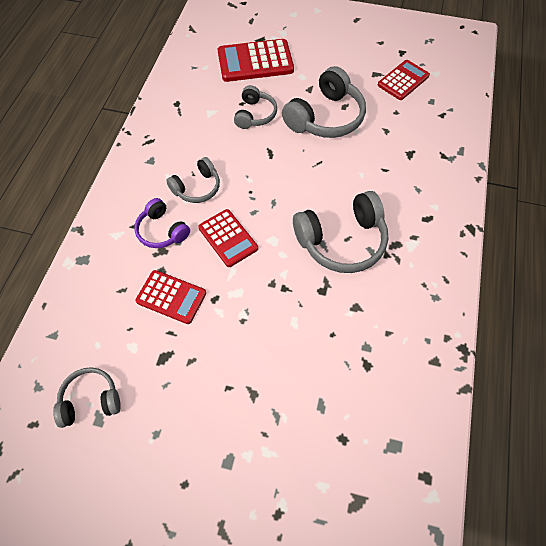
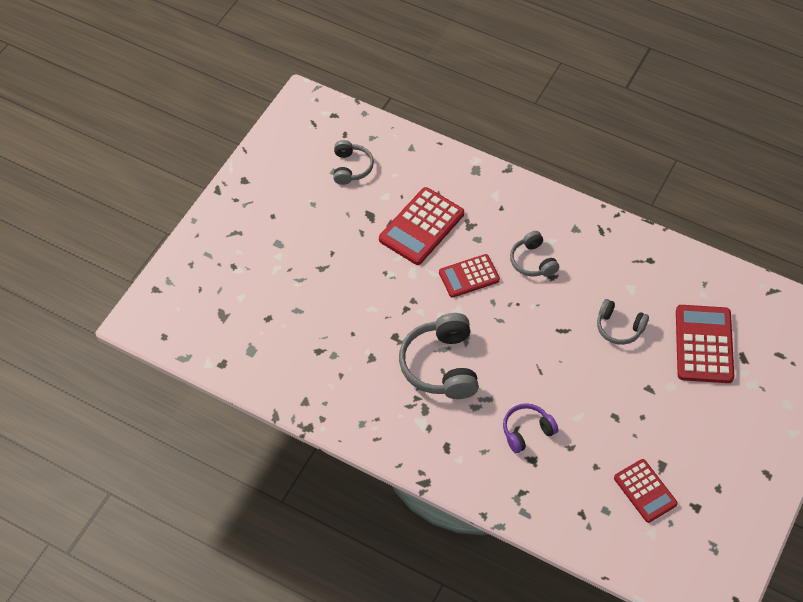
camera: 105 degrees right, 5 degrees down
(162, 231) = (490, 228): purple headphones -> purple headphones (527, 431)
(171, 297) = (421, 227): red calculator -> red calculator, size x1.53
(325, 117) = (601, 393): grey headphones -> none

